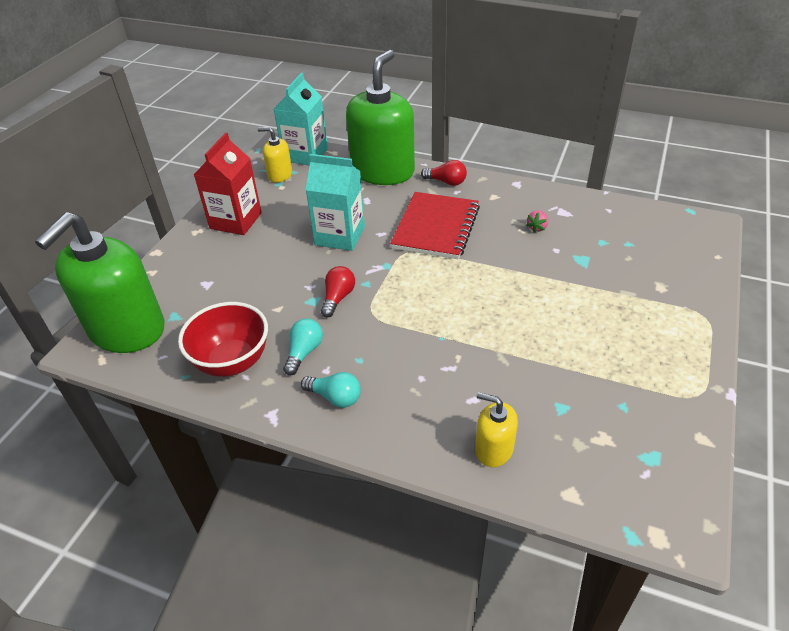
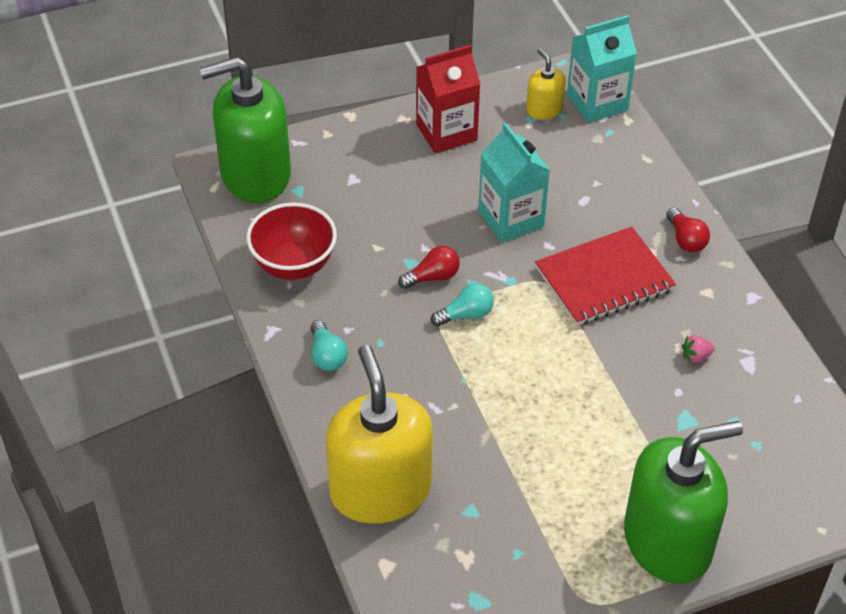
camera: 45 degrees right, 5 degrees up
(304, 352) = (350, 301): turquoise light bulb -> turquoise light bulb (466, 315)
(383, 171) = (642, 179): green soap dispenser -> green soap dispenser (668, 542)
(493, 449) = (380, 490): yellow soap dispenser -> yellow soap dispenser, size x2.17

